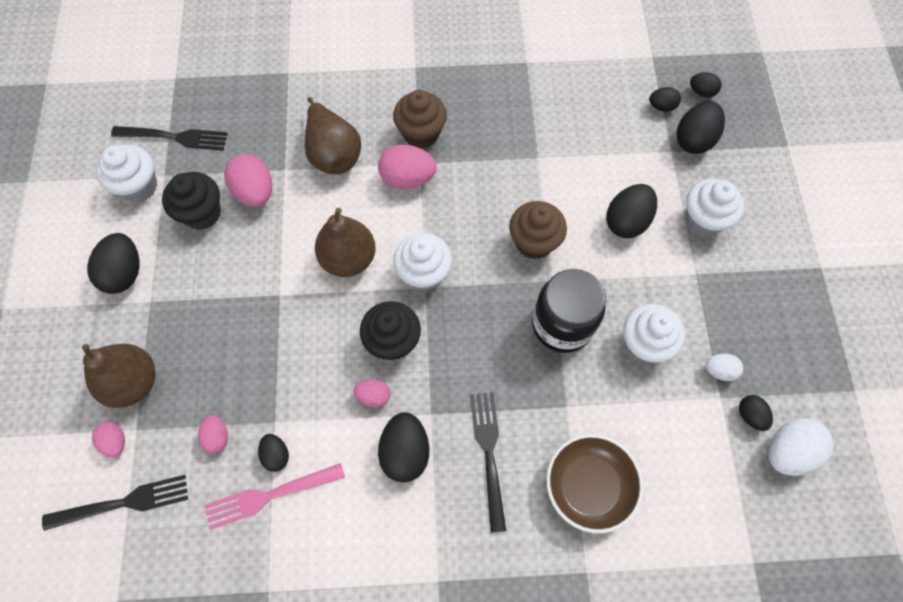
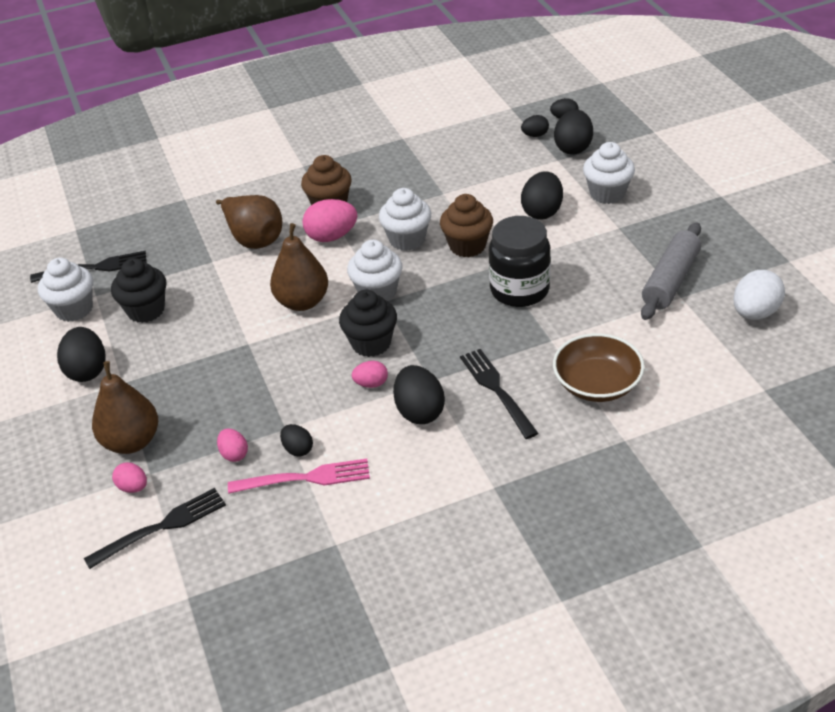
camera: 15 degrees left, 25 degrees down
(255, 192) = (191, 283): pink egg -> none
(270, 495) = (305, 478): pink fork -> pink fork turned 150 degrees counterclockwise
(644, 344) = (597, 282): white cupcake -> white cupcake (407, 239)
(719, 370) = (670, 280): white egg -> grey rolling pin
(750, 415) = (711, 300): black egg -> none

